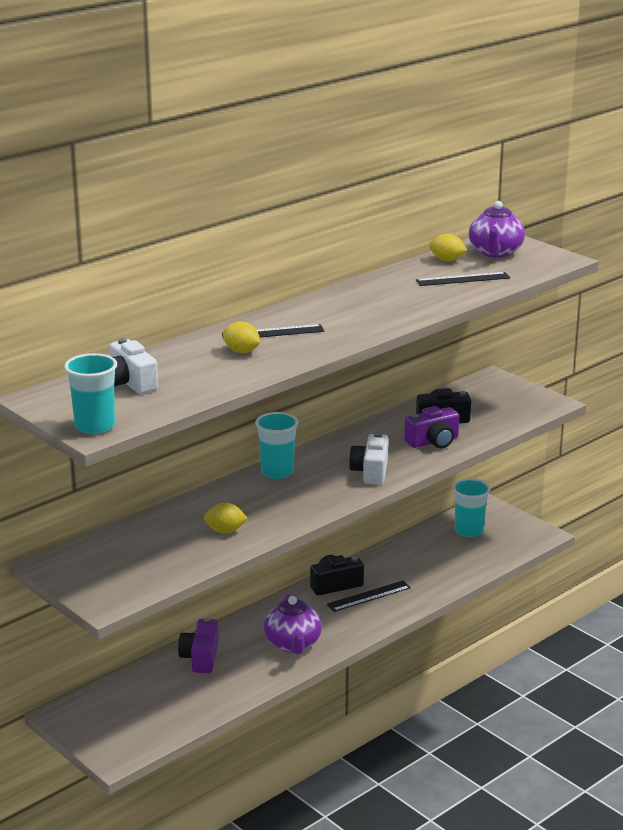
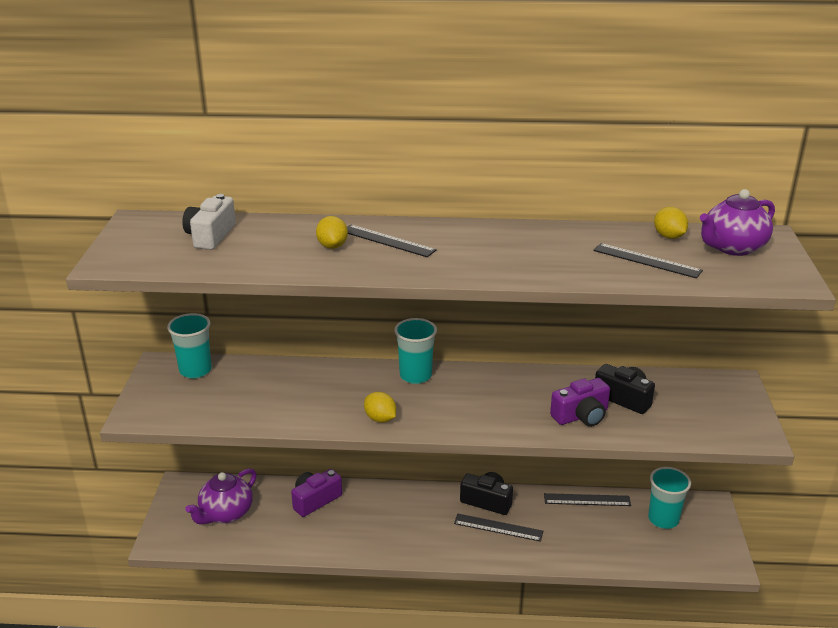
camera: 45 degrees right, 5 degrees up
(95, 426) = (117, 259): turquoise cup -> turquoise cup (195, 370)
(225, 531) = (299, 404): yellow lemon -> yellow lemon (380, 419)
(293, 644) = (387, 532): purple teapot -> purple teapot (225, 514)
(370, 471) = (485, 415): white camera -> none
(403, 546) = (587, 500): none -> black ruler
(433, 442) = (581, 416): purple camera -> purple camera turned 45 degrees counterclockwise

